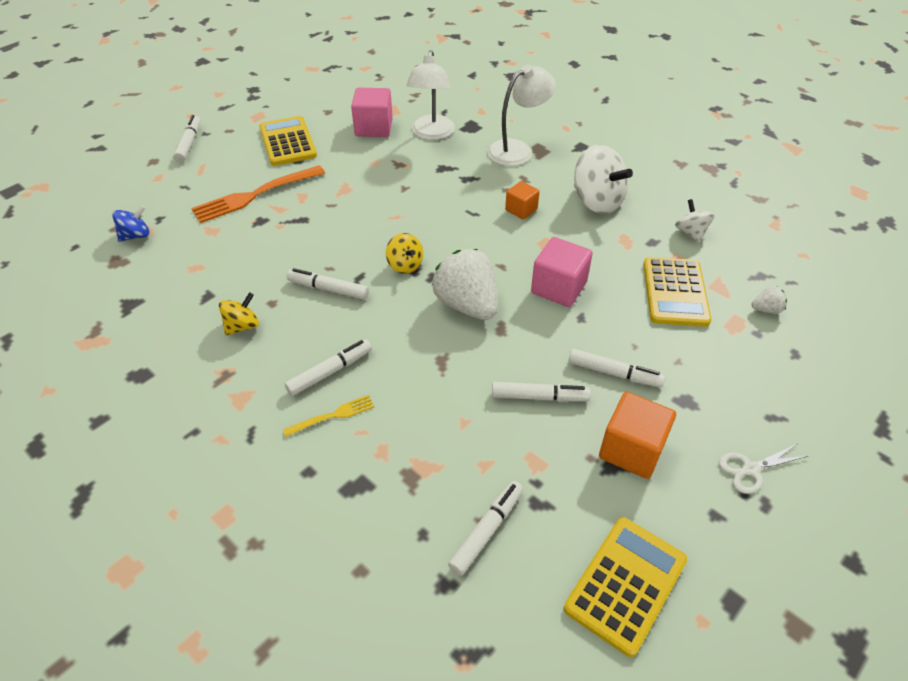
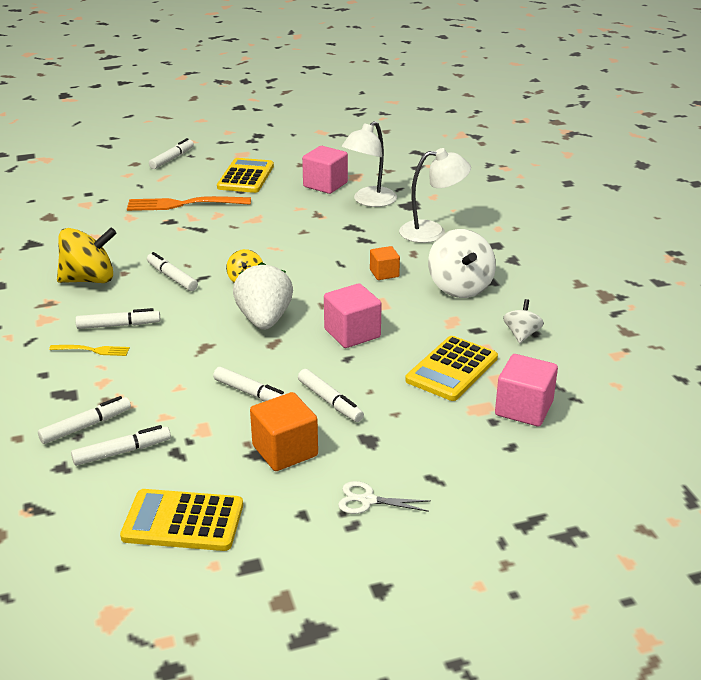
camera: 30 degrees right, 15 degrees down
(136, 236) = (76, 205): blue spinning top -> none
(242, 326) = (89, 279): yellow spinning top -> yellow spinning top, size x1.84
(419, 517) = (86, 426): none -> white marker
(625, 584) = (183, 521): yellow calculator -> yellow calculator turned 150 degrees counterclockwise
(766, 309) = (523, 409): white strawberry -> pink cube

